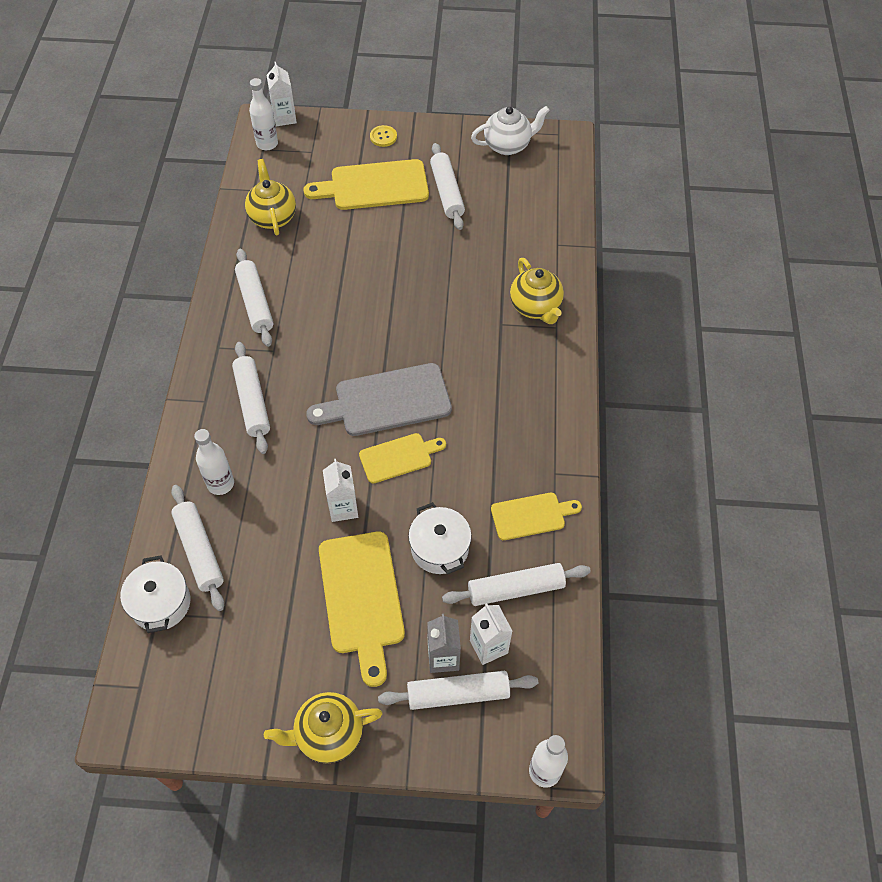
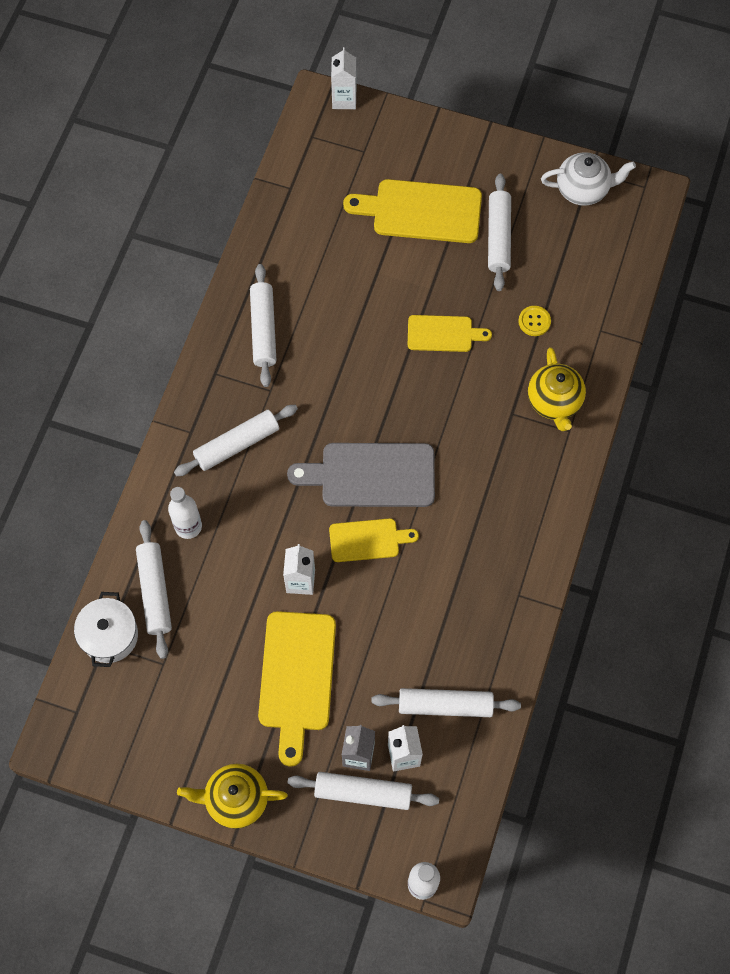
camera: 15 degrees right, 10 degrees up
(252, 402) = (237, 444): white rolling pin -> white rolling pin turned 60 degrees clockwise
(267, 144) = (317, 130): white bottle -> none
(272, 217) = (303, 227): yellow teapot -> none
(383, 137) = (447, 148): yellow button -> yellow button (534, 321)
(439, 548) = (383, 646): white pot -> none
(531, 515) = (482, 634): yellow cutting board -> yellow cutting board (443, 334)

